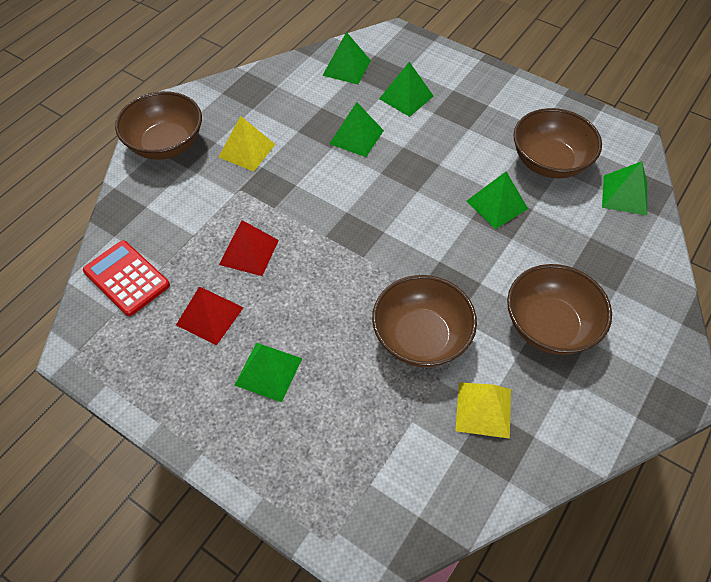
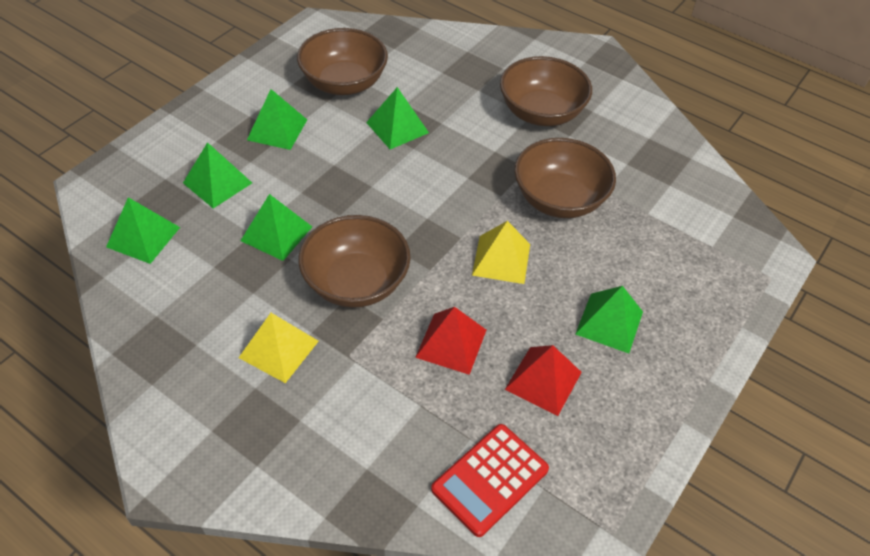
camera: 90 degrees left, 5 degrees down
(166, 144) = (247, 452): brown bowl -> brown bowl (356, 282)
(483, 409) = (629, 165): yellow pyramid -> yellow pyramid (501, 259)
(624, 195) = (393, 43): green pyramid -> green pyramid (277, 129)

